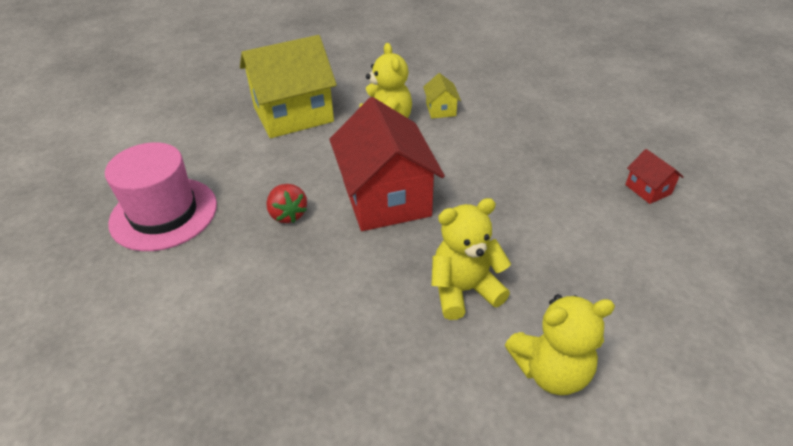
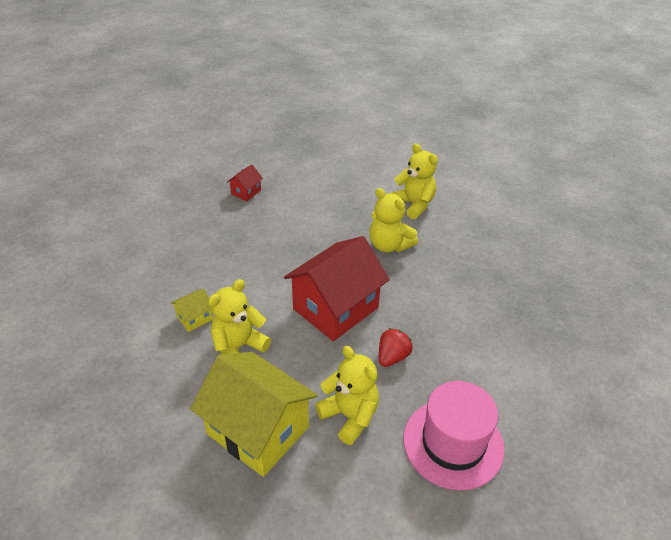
camera: 120 degrees left, 0 degrees up
(256, 163) = (349, 416): none -> yellow teddy bear

